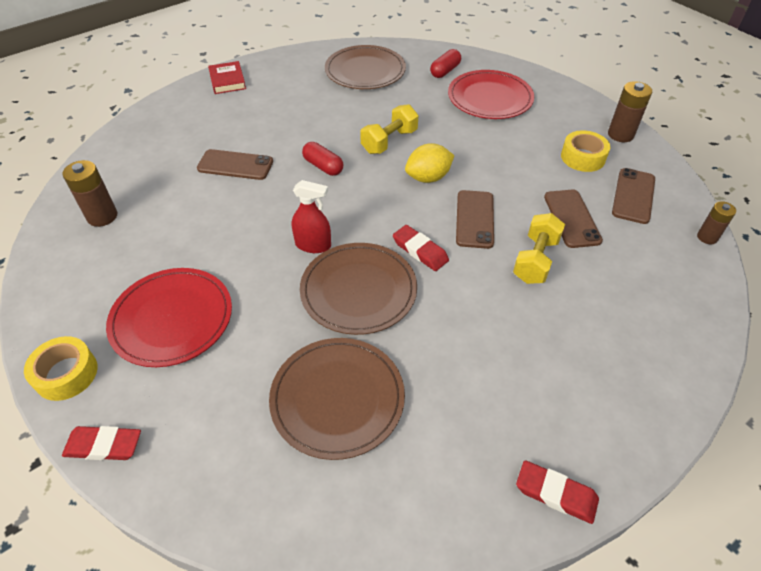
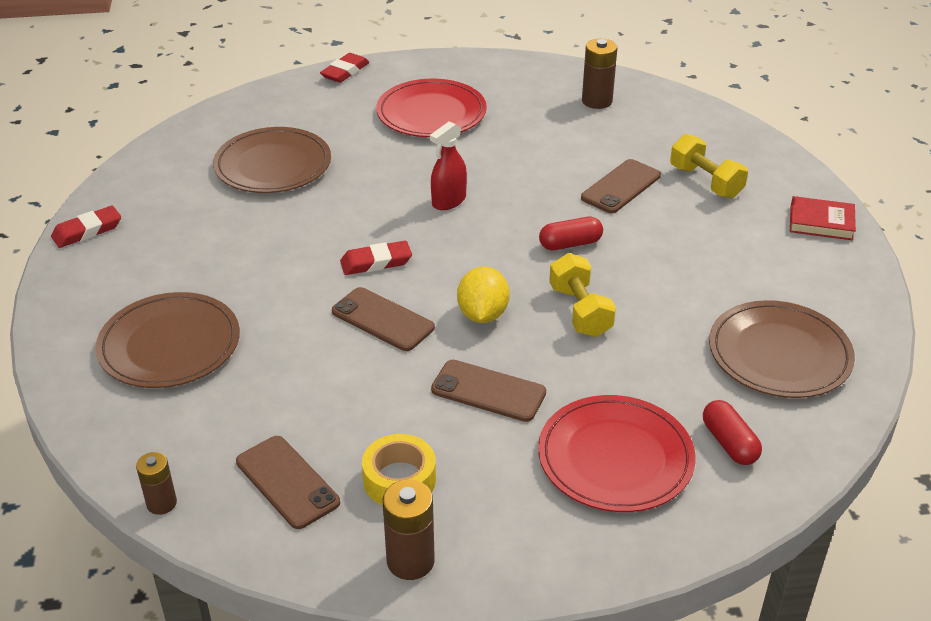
camera: 120 degrees right, 10 degrees down
(66, 374) = (422, 66): yellow tape -> none
(358, 290) = (365, 208): brown plate -> brown plate (169, 345)
(535, 260) = (284, 334): yellow dumbbell -> yellow dumbbell (705, 182)
(571, 218) = (309, 398): brown phone -> brown phone (488, 391)

